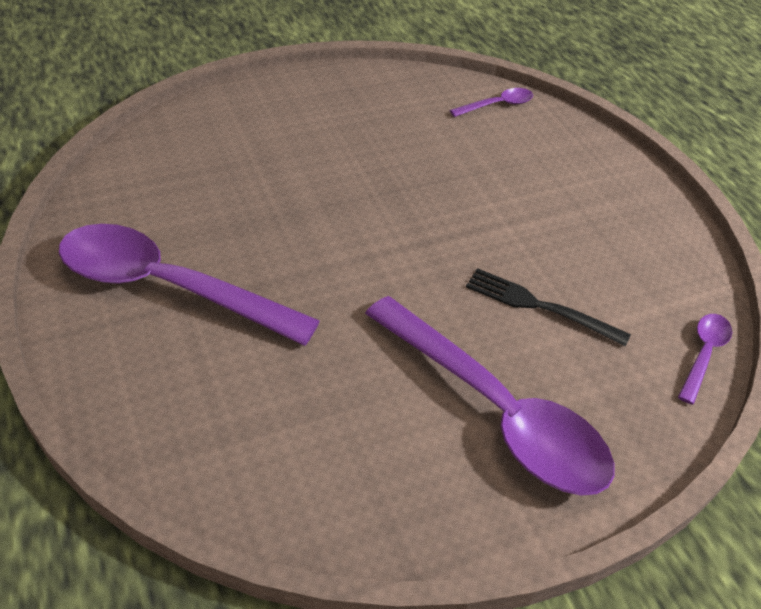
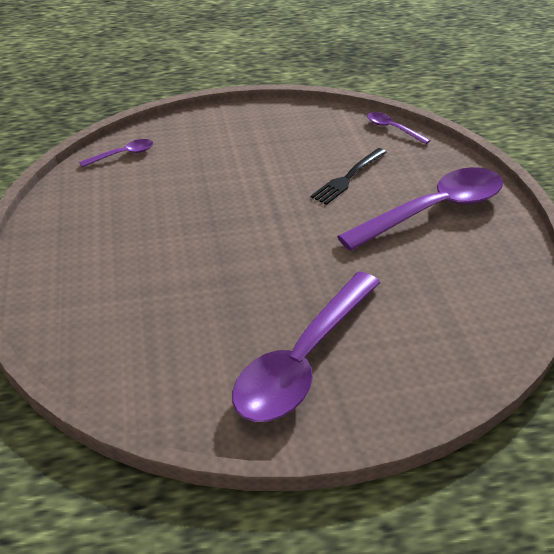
camera: 75 degrees left, 5 degrees down
(497, 105) = (123, 155): purple spoon -> purple spoon turned 75 degrees clockwise

